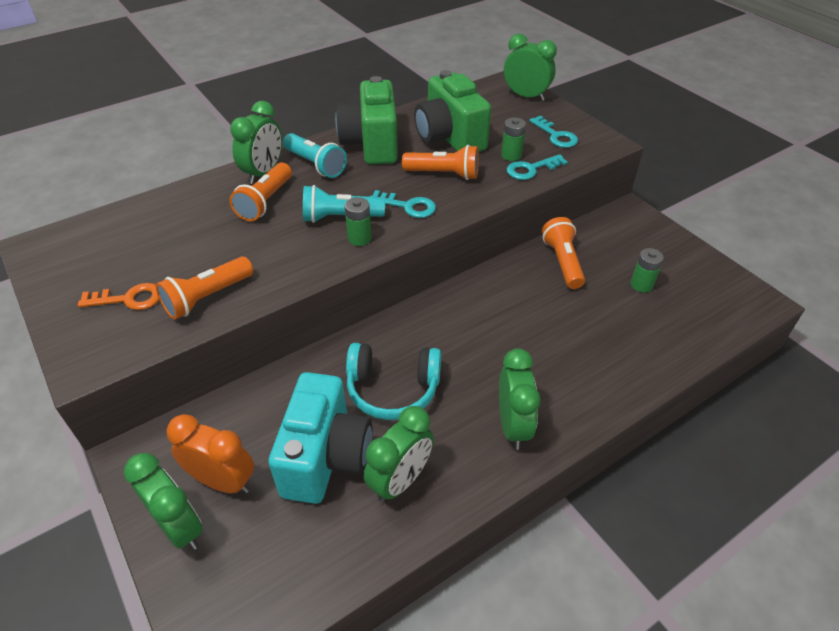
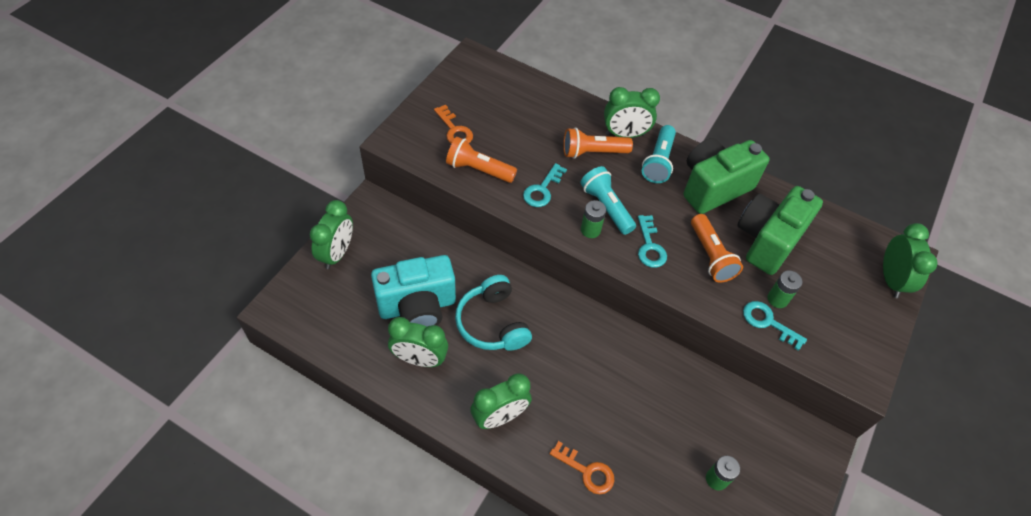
camera: 60 degrees right, 10 degrees up
(223, 481) = (375, 259): orange clock -> none
(556, 136) = (840, 328): turquoise key -> turquoise key (542, 189)
(562, 262) = (704, 400): orange flashlight -> none
(603, 374) = (587, 471): none -> orange key

